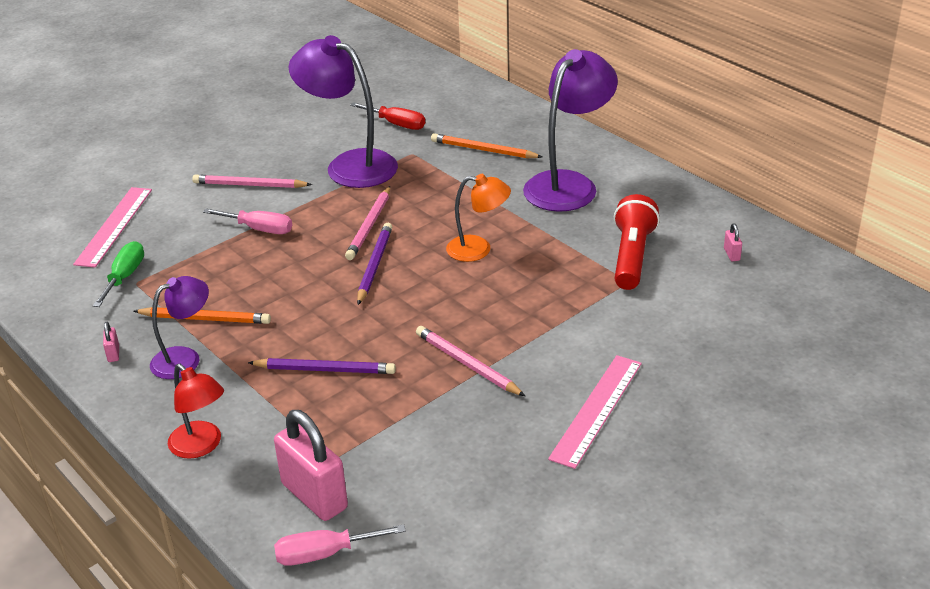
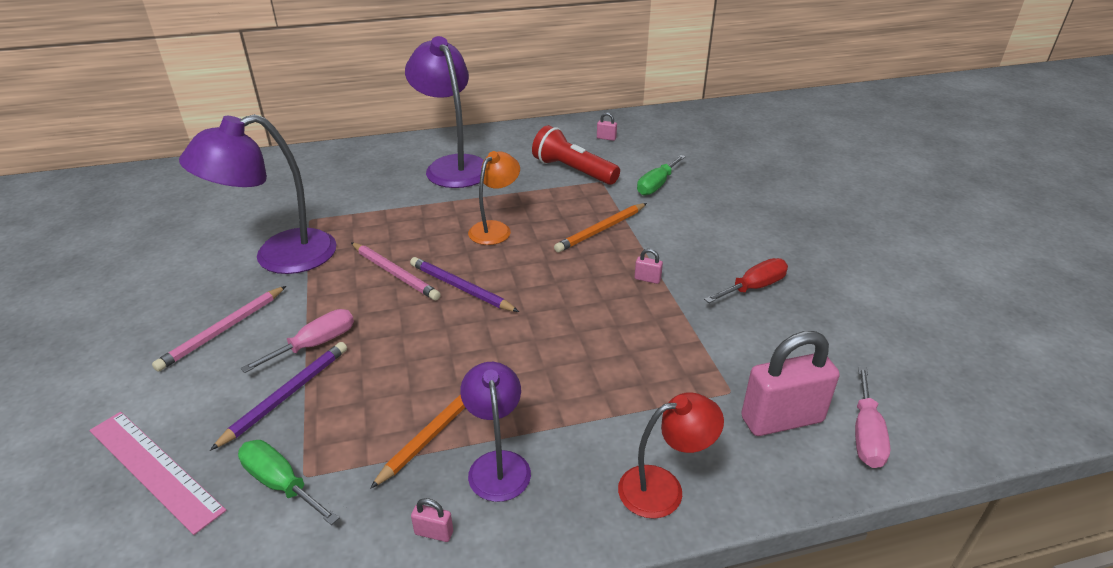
camera: 65 degrees left, 0 degrees up
(325, 370) = (596, 362): purple pencil -> purple pencil (286, 395)
(396, 124) = (249, 213): red screwdriver -> red screwdriver (753, 287)
(467, 364) = (647, 279): pink pencil -> pink padlock
(483, 150) = (355, 185): orange pencil -> orange pencil (601, 230)
(596, 410) = (742, 238): pink ruler -> none
(657, 320) = (656, 185): none -> green screwdriver

